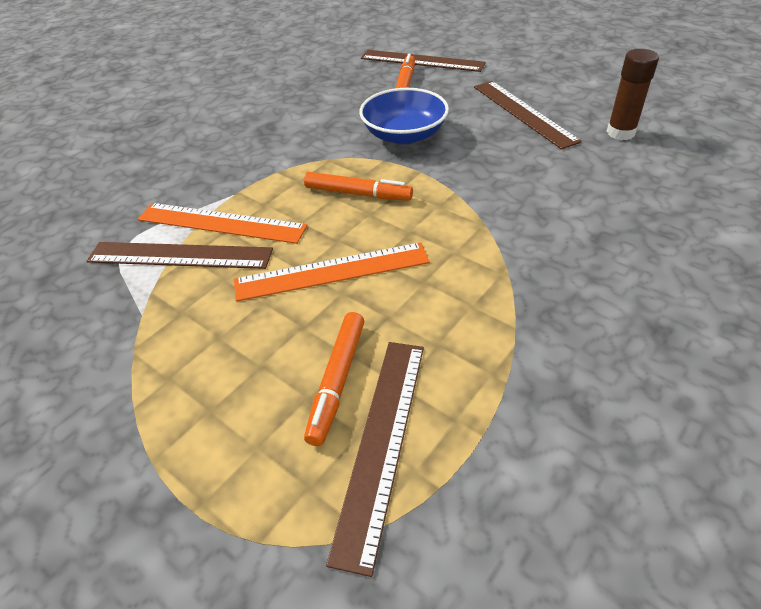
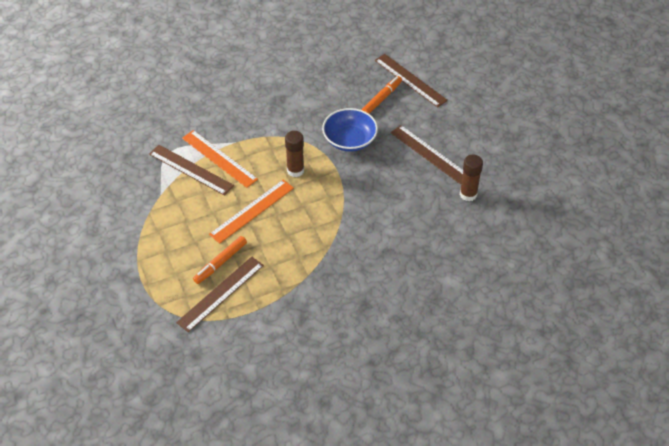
camera: 25 degrees right, 5 degrees up
(332, 272) = (252, 211): orange ruler -> orange ruler turned 60 degrees counterclockwise
(358, 193) = (295, 170): orange marker -> brown glue stick
(523, 113) = (429, 154): brown ruler -> brown ruler turned 45 degrees counterclockwise

